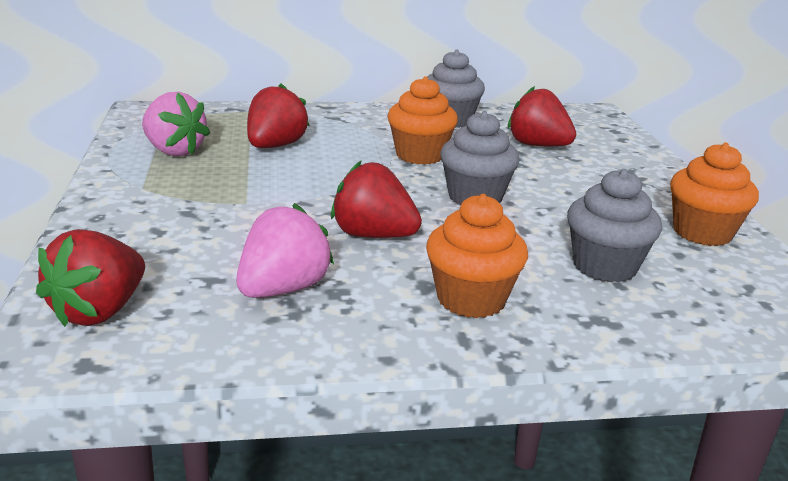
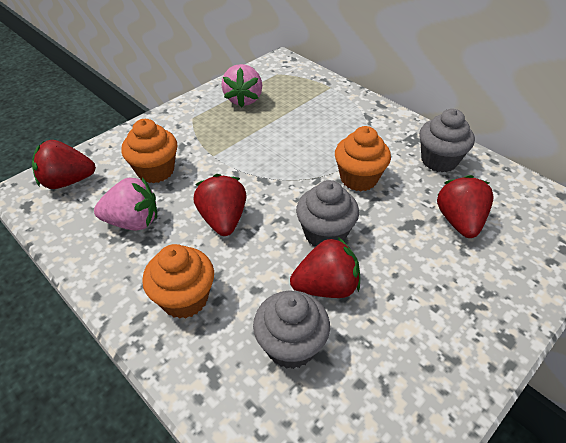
camera: 55 degrees right, 20 degrees up
(275, 146) = (294, 123): red strawberry -> red strawberry (326, 286)
(702, 233) = (416, 386): orange cupcake -> orange cupcake (155, 171)

